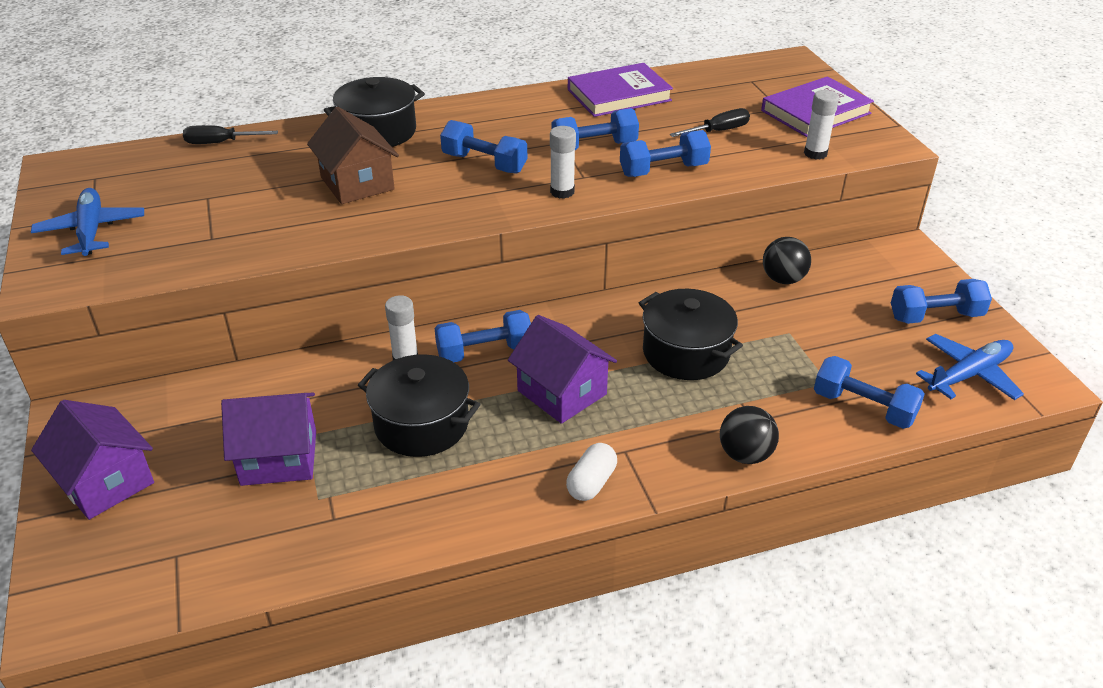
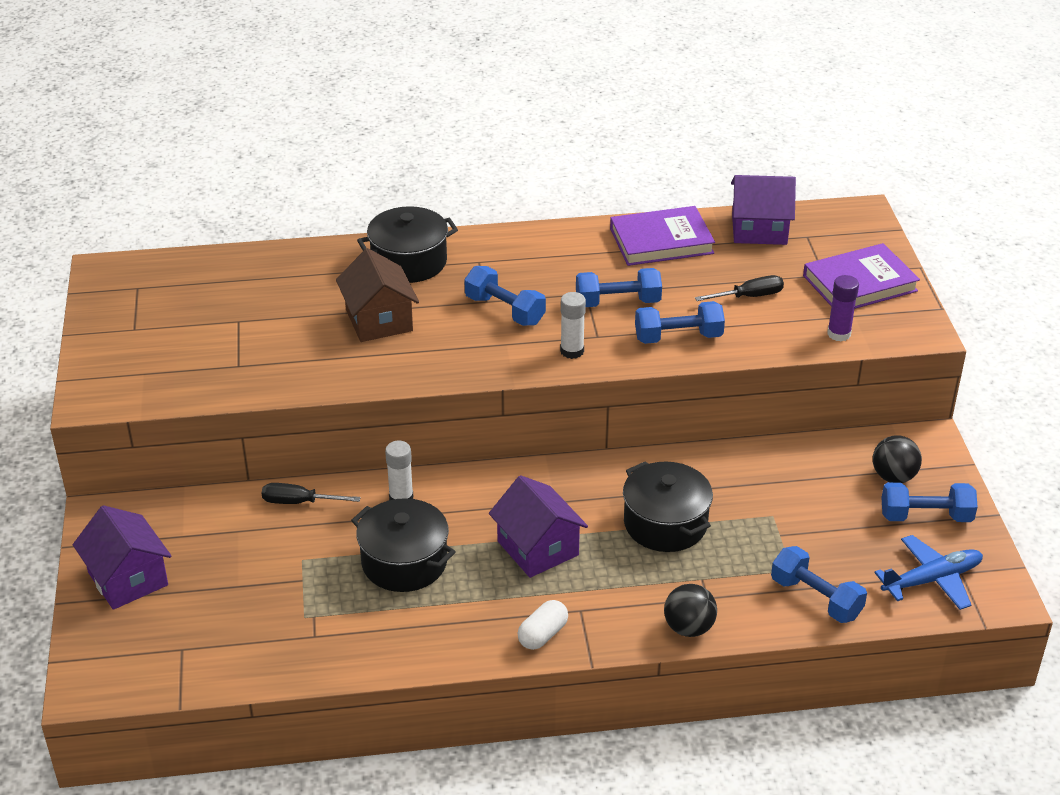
camera: 10 degrees right, 0 degrees up
(91, 231) = (133, 346): blue plane -> none
(220, 143) = (256, 259): black screwdriver -> black screwdriver (299, 502)
(279, 458) = (275, 577): purple house -> purple house (759, 229)
(484, 352) = (475, 500): blue dumbbell -> none
(783, 279) = (787, 458): black ball -> black ball (893, 477)
(815, 153) = (839, 334): white glue stick -> purple glue stick

